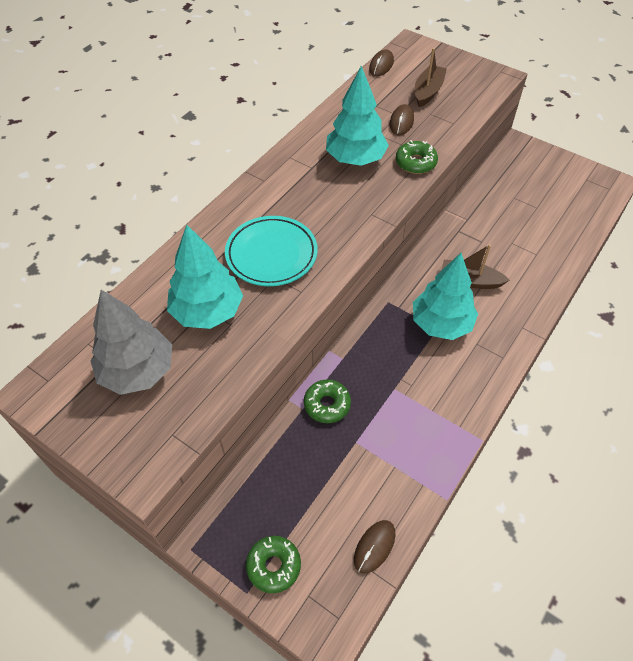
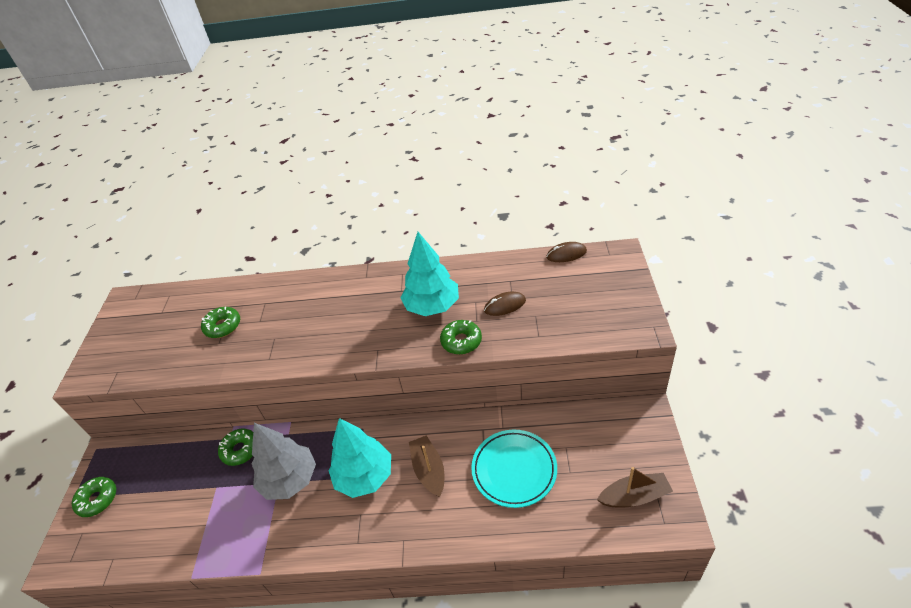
camera: 60 degrees right, 10 degrees down
(138, 371) = (158, 327): grey tree -> grey tree (290, 480)
(207, 311) = (223, 326): turquoise tree -> green donut
(271, 254) = (294, 324): turquoise plate -> turquoise plate (514, 470)
(374, 547) = (132, 551): brown mouse -> none
(428, 92) = (563, 298): brown boat -> brown boat (634, 496)

